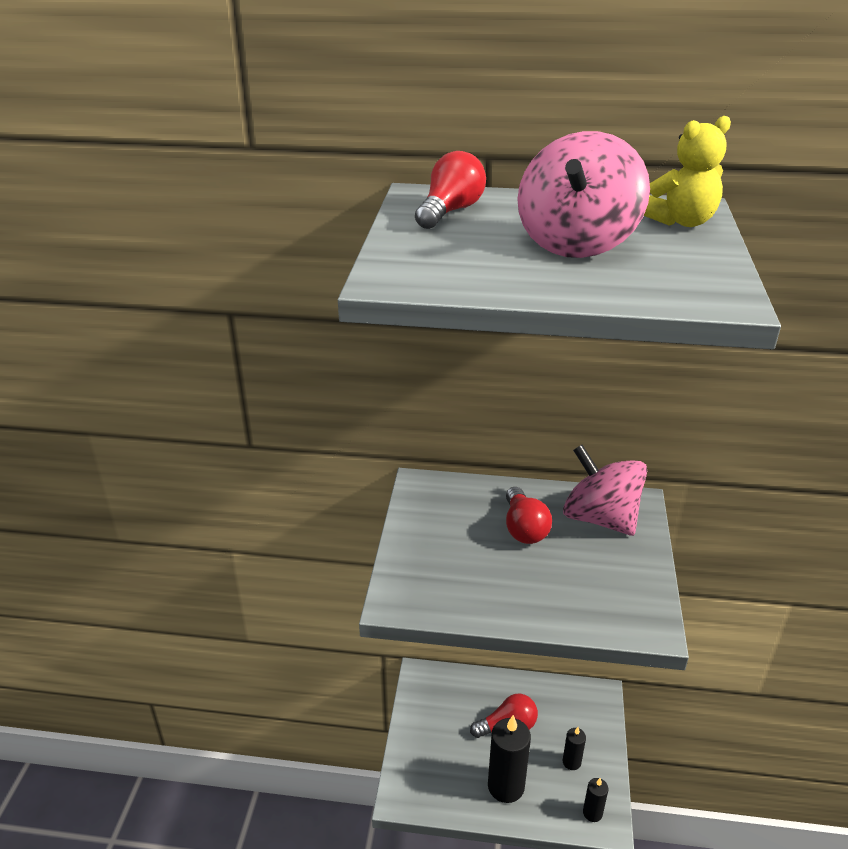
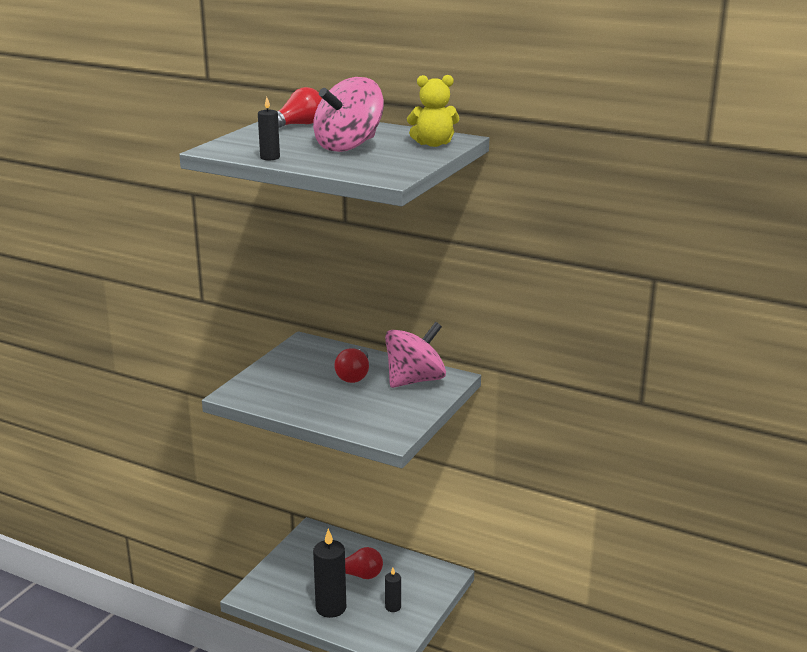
camera: 20 degrees right, 10 degrees down
(592, 813) = (386, 639): black candle -> black candle (270, 157)
(600, 518) = (415, 380): pink spinning top -> pink spinning top turned 75 degrees clockwise

